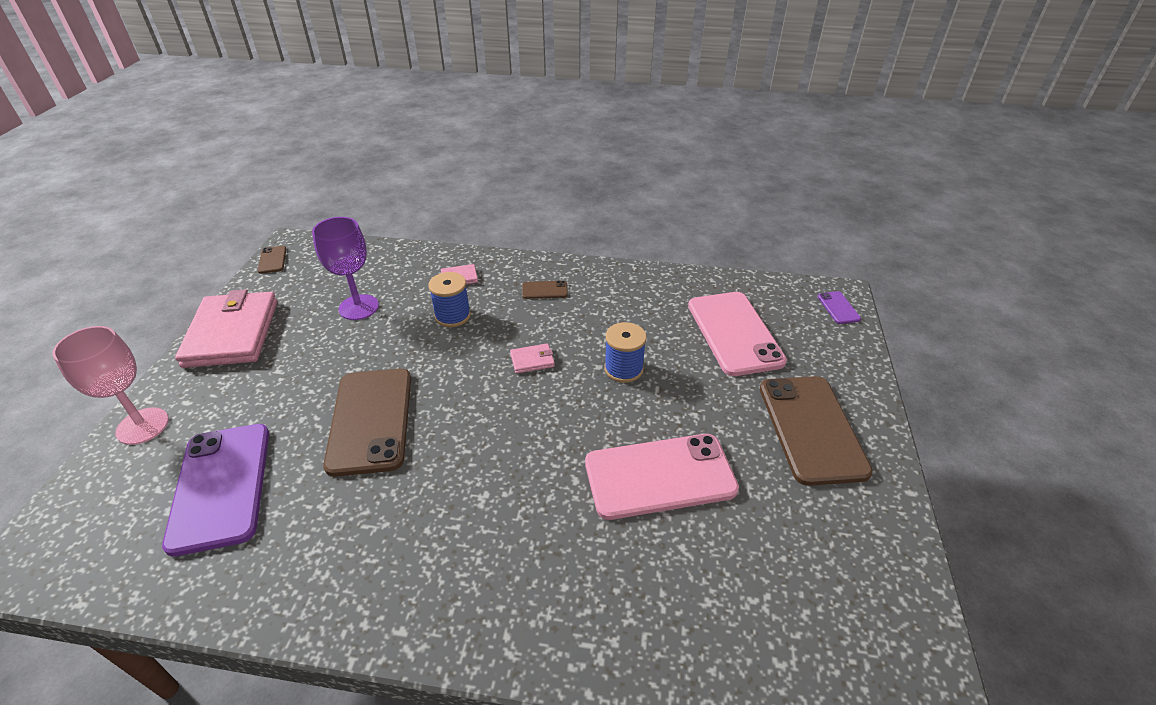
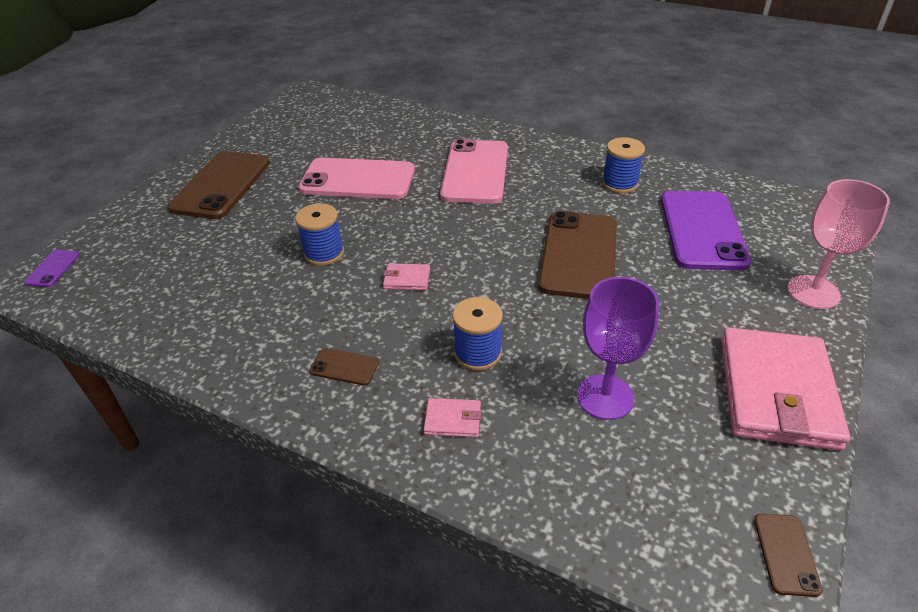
camera: 160 degrees left, 0 degrees up
(305, 553) = (620, 183): none -> blue spool
(734, 333) = (186, 265): pink phone -> pink phone (475, 172)

